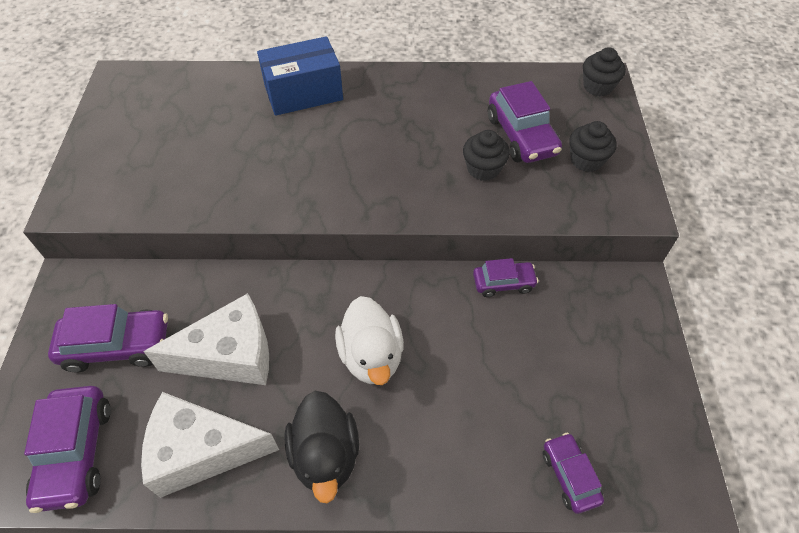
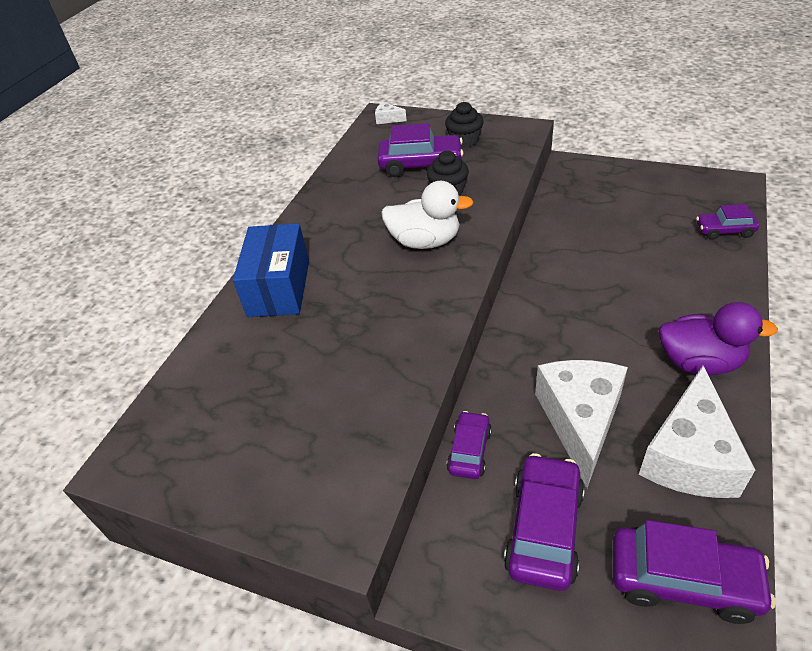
camera: 65 degrees left, 10 degrees down
(325, 455) = (699, 362): black duck -> purple duck
(371, 356) = (602, 317): white duck -> white duck (425, 241)
(503, 283) = (547, 227): purple car -> purple car (469, 451)
(598, 86) = (388, 119): black cupcake -> white cheese

